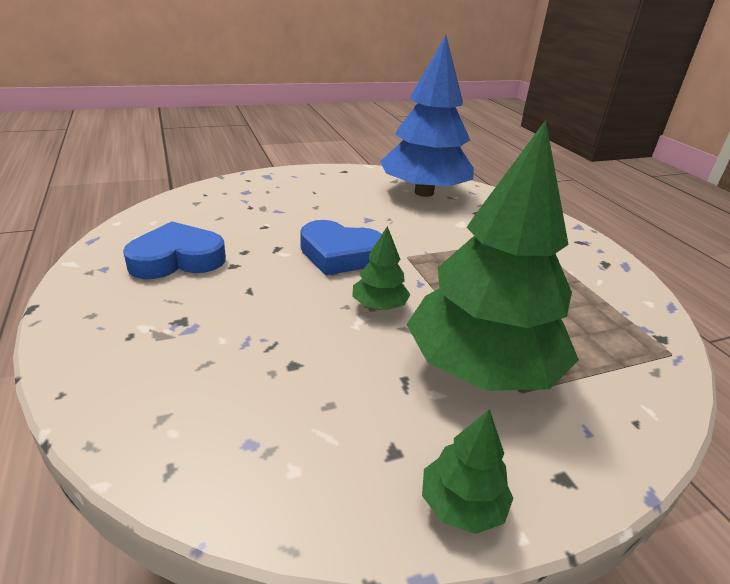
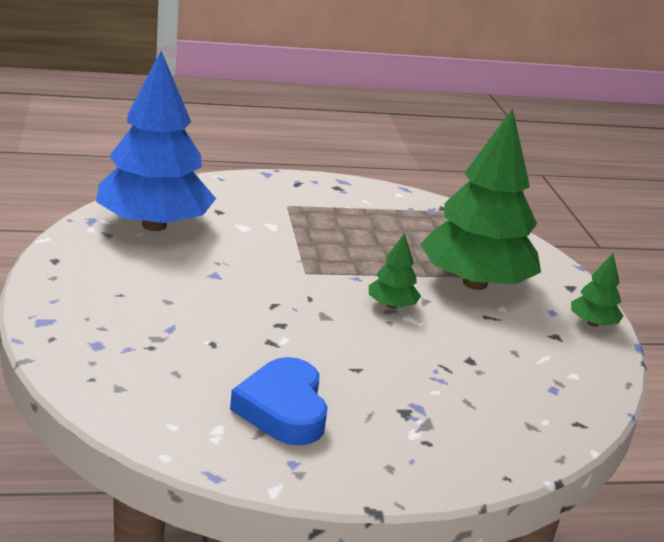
camera: 80 degrees left, 5 degrees down
(340, 254) = (295, 307): blue heart -> none

